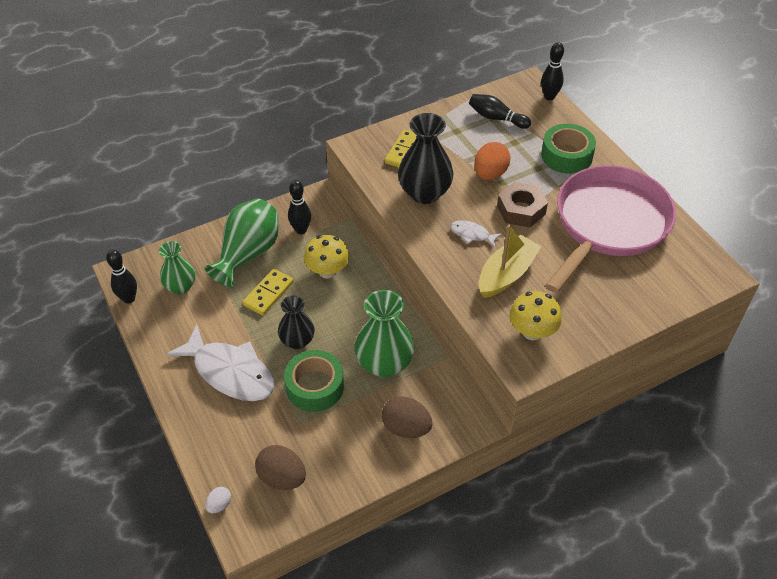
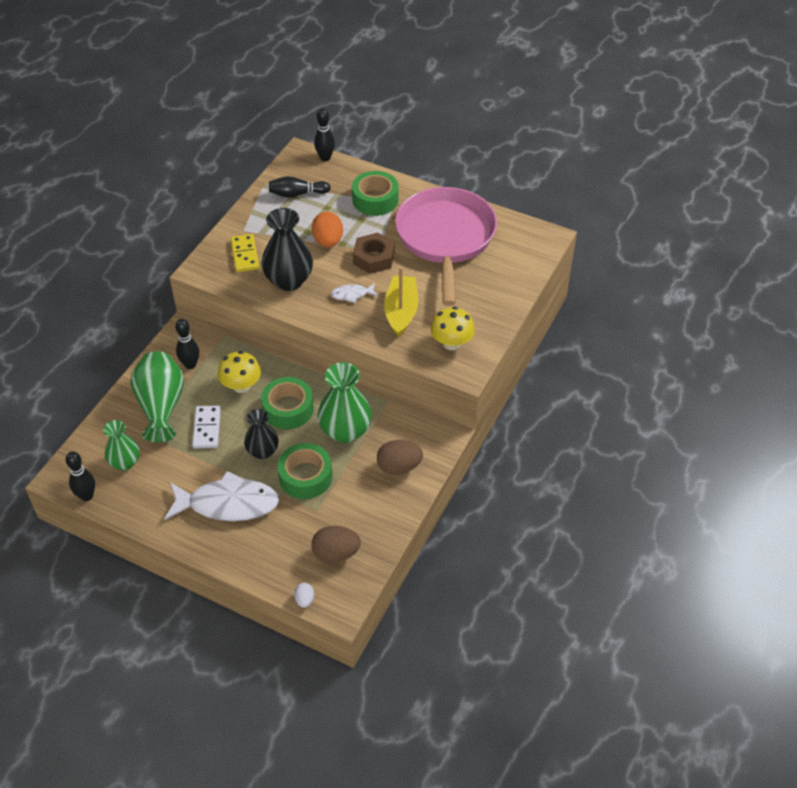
camera: 35 degrees left, 0 degrees up
(268, 294) = (207, 428): yellow domino -> white domino
(350, 314) = (288, 409): none -> green tape

